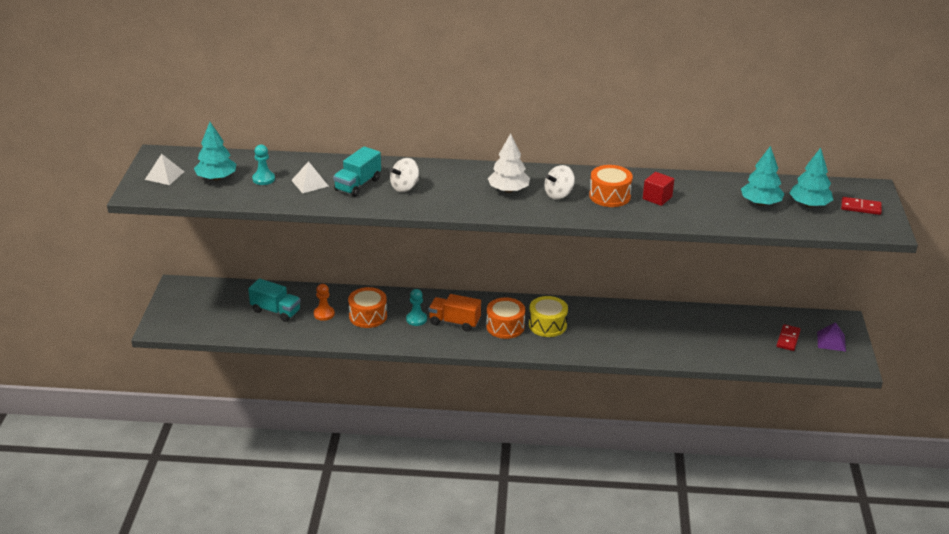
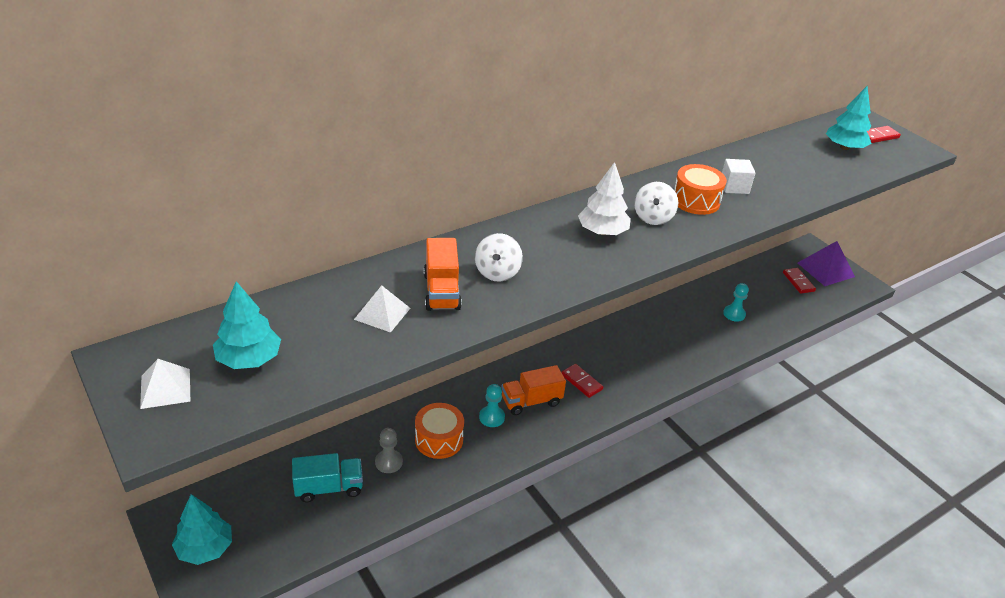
camera: 40 degrees left, 5 degrees up
(263, 179) = (316, 333): turquoise pawn -> turquoise pawn (734, 314)
(324, 314) = (388, 462): orange pawn -> grey pawn
(358, 185) = (441, 291): turquoise truck -> orange truck
(505, 326) = (581, 382): orange drum -> red domino
(547, 325) = (615, 361): yellow drum -> none
(657, 198) = (734, 187): red cube -> white cube
(760, 203) = (812, 160): turquoise tree -> turquoise tree (205, 548)
(831, 341) = (826, 269): purple pyramid -> purple pyramid, size x1.56

